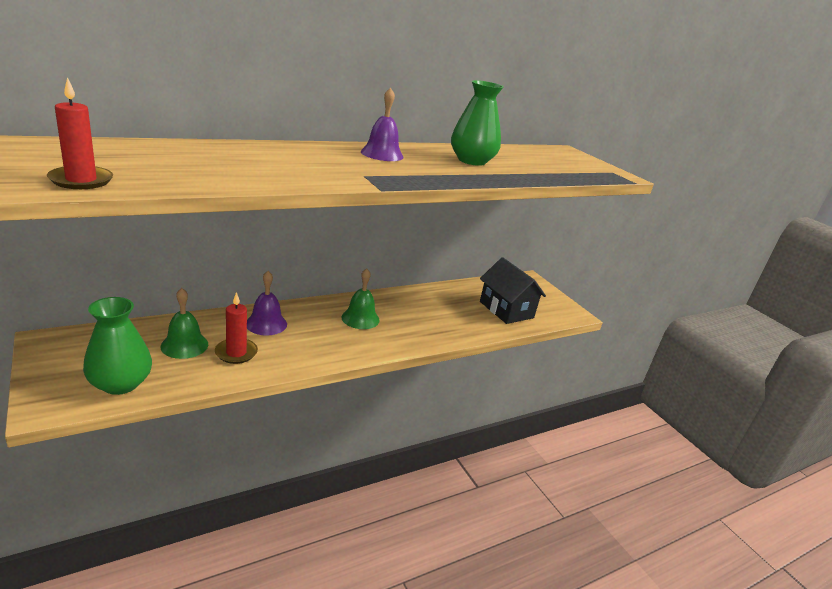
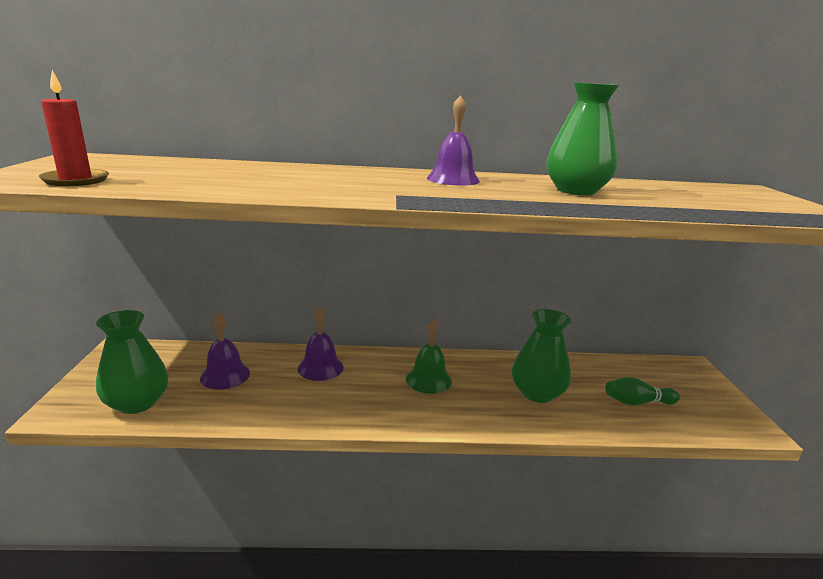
camera: 30 degrees right, 5 degrees down
(184, 345) = (225, 375): green bell -> purple bell
(236, 353) = (266, 393): red candle -> none
(442, 314) = (537, 393): none -> green vase
(506, 310) = (637, 402): black house -> green bowling pin

